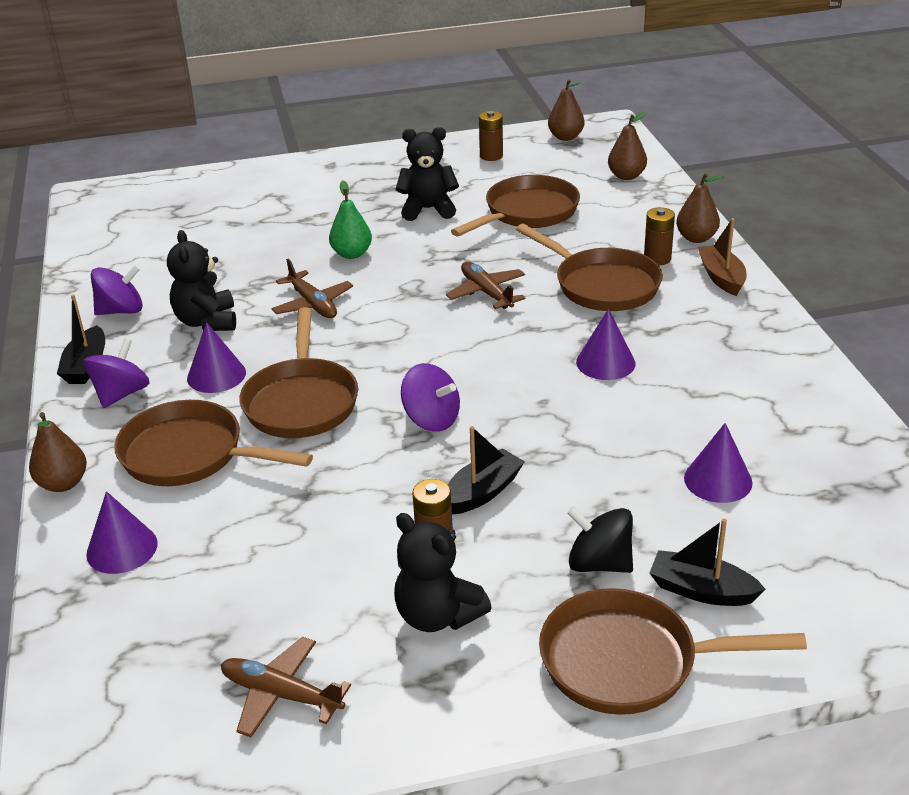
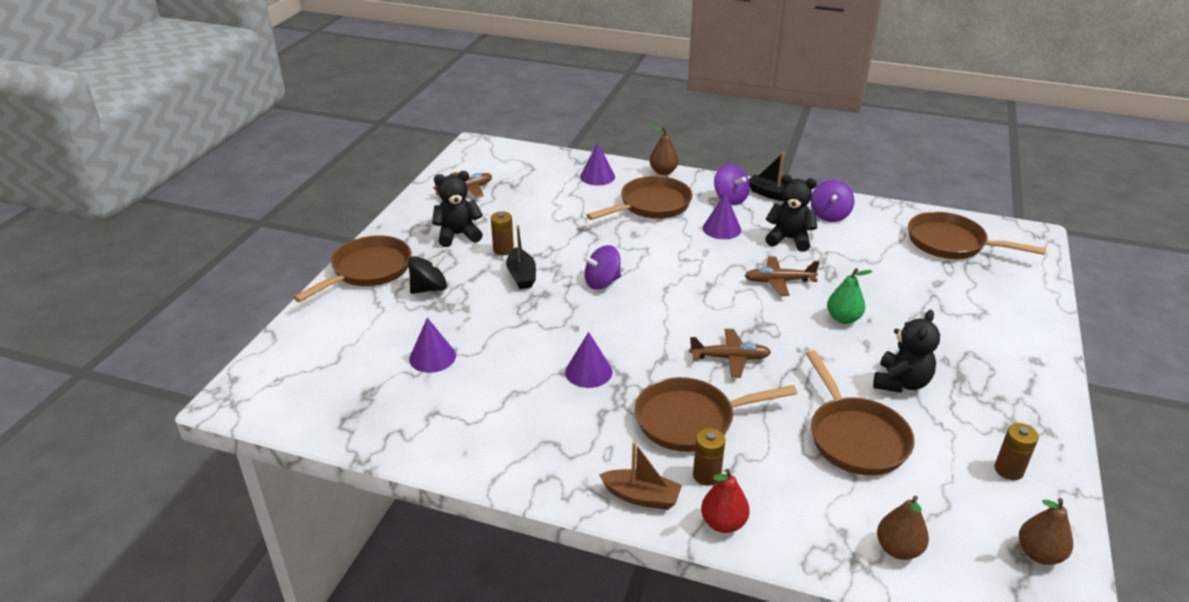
camera: 120 degrees right, 0 degrees up
(301, 401) = (666, 247): brown pan -> brown pan (951, 243)
(696, 238) = (723, 523): brown pear -> red pear
(701, 590) = (374, 309): black boat -> none

